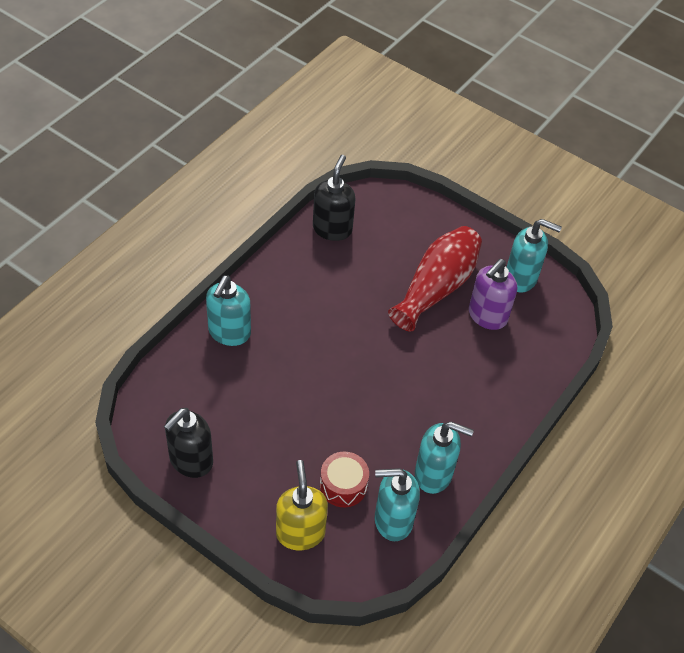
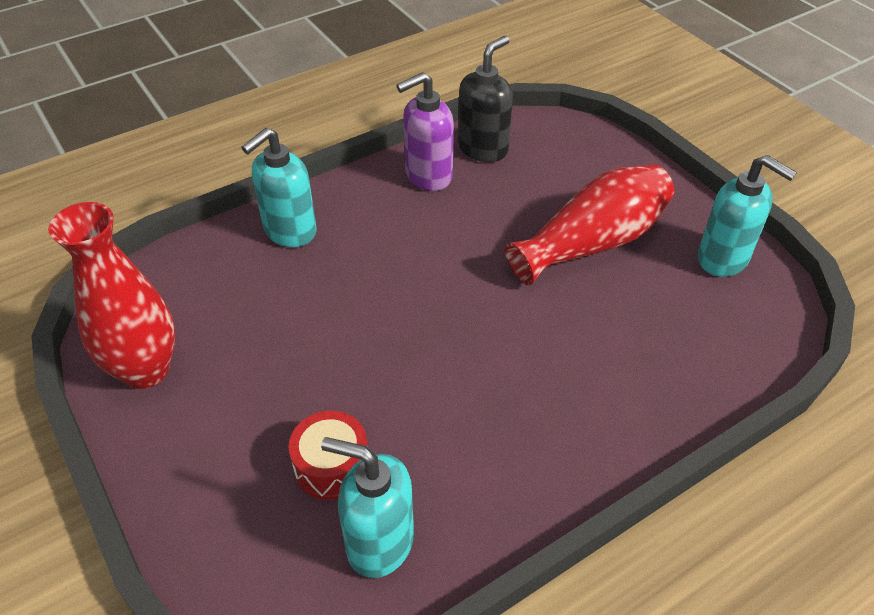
camera: 25 degrees right, 5 degrees down
(190, 461) = (146, 370): black soap dispenser -> red vase
(300, 533) = (232, 515): yellow soap dispenser -> none
(433, 474) = (476, 491): turquoise soap dispenser -> none
(487, 316) = (653, 294): purple soap dispenser -> purple soap dispenser (428, 176)

